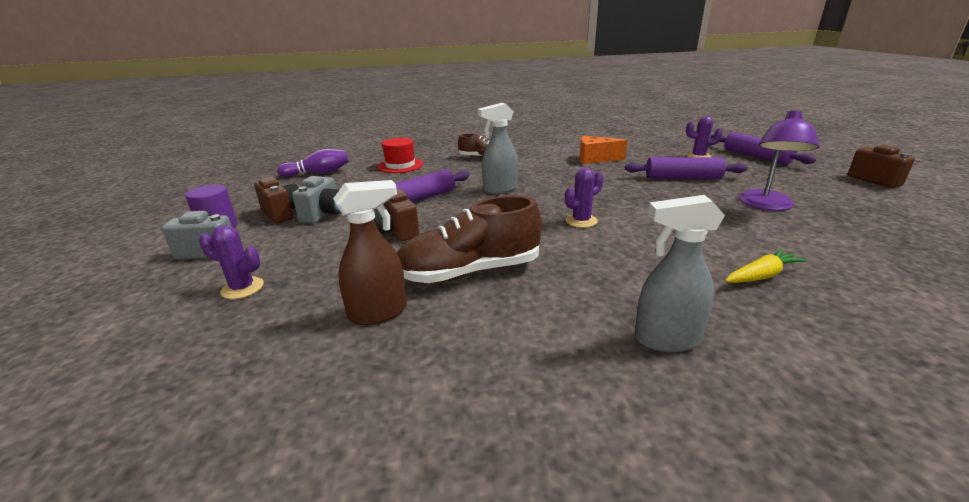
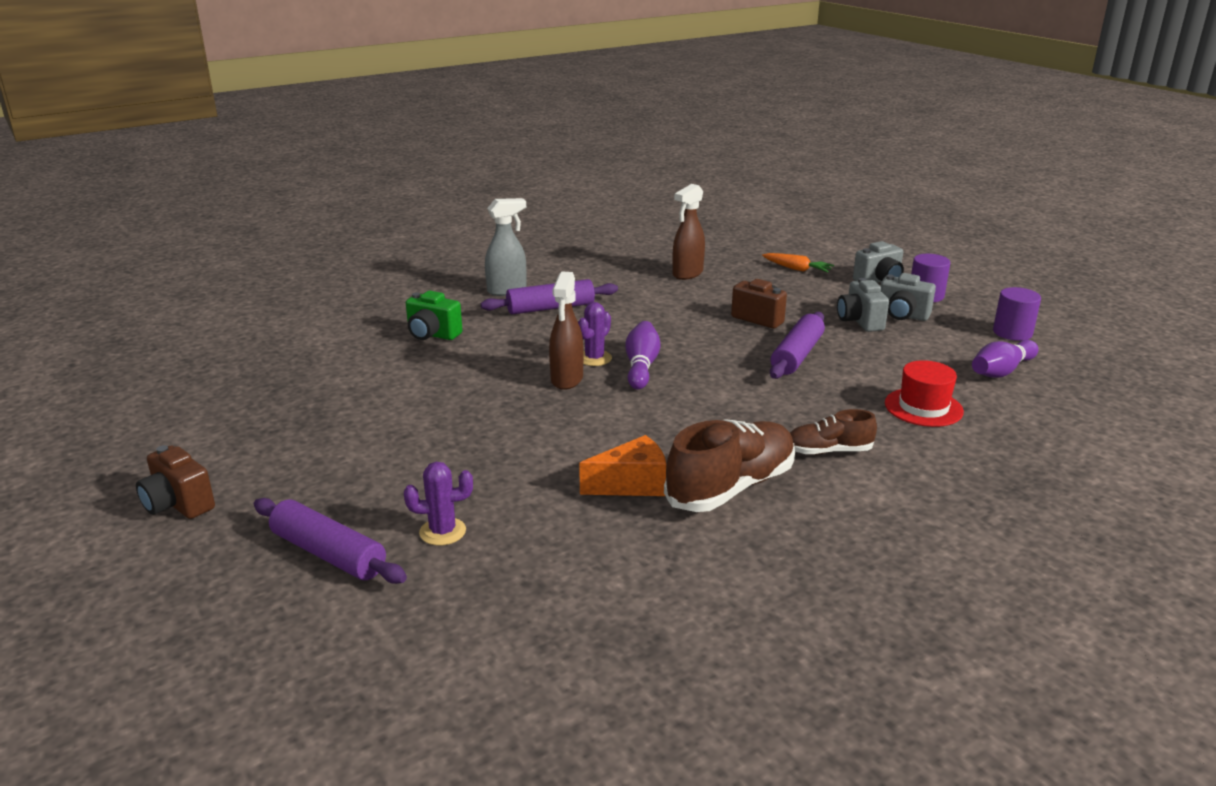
camera: 155 degrees right, 0 degrees up
(242, 288) = (797, 269): purple cactus -> orange carrot
(249, 190) = (1012, 333): none -> purple cylinder
(282, 213) = (902, 315): brown camera -> grey camera
(470, 272) = (656, 301): brown shoe -> brown shoe (731, 487)
(499, 189) = (721, 386): grey spray bottle -> none
(545, 209) = (641, 366): none -> purple bowling pin
(613, 209) = (566, 379): none -> brown spray bottle
(683, 177) = (480, 456): purple rolling pin -> purple rolling pin (550, 308)
(761, 276) = (432, 335): yellow carrot -> green camera
(766, 205) = (384, 417): purple lamp -> none

